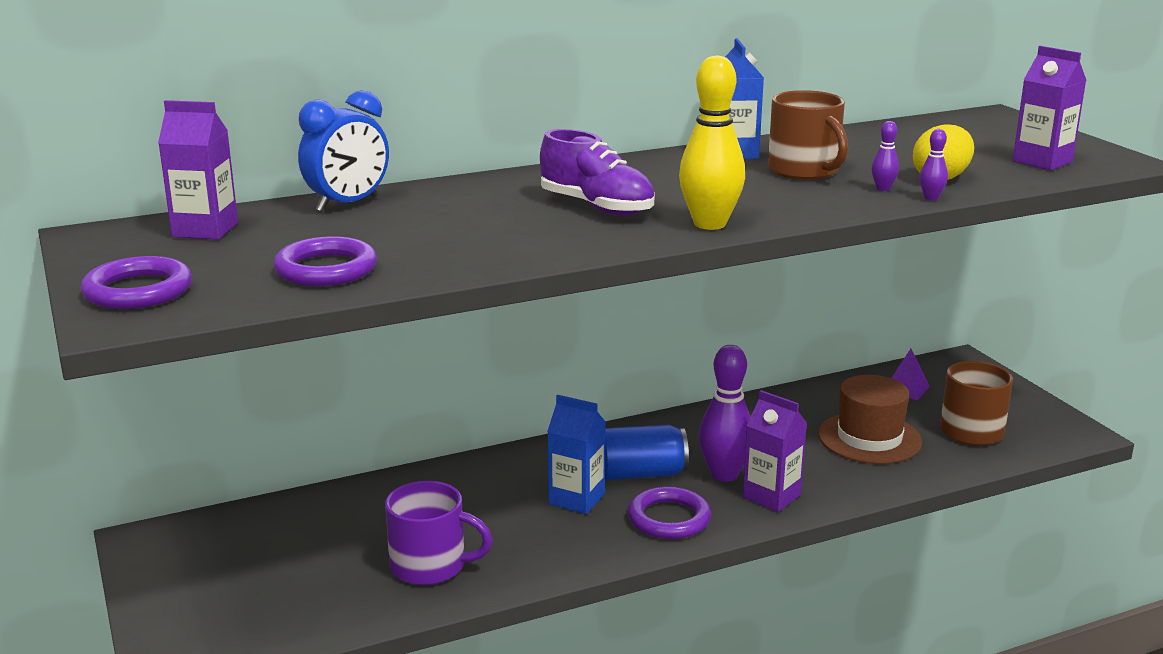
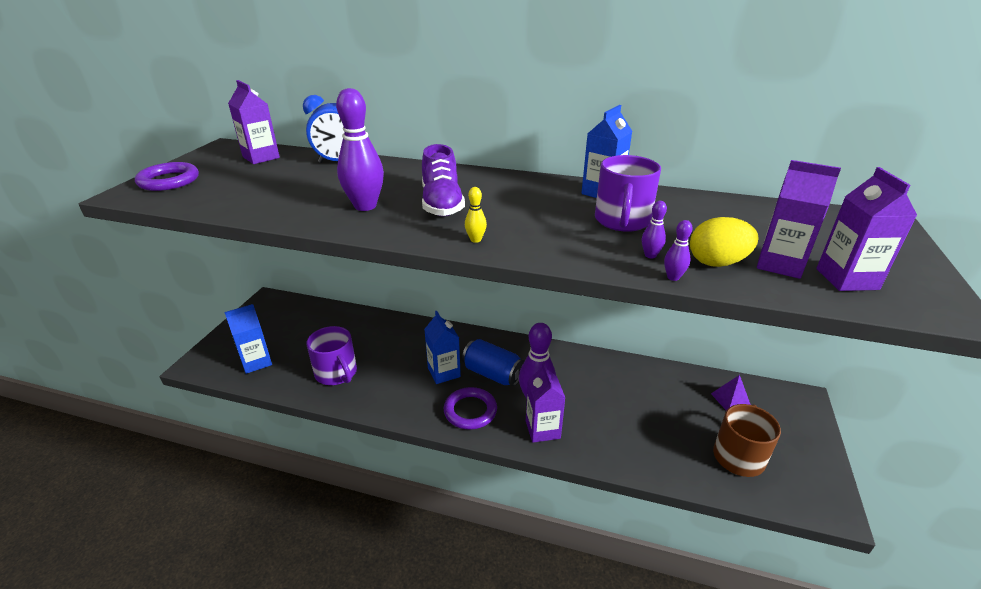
camera: 40 degrees right, 10 degrees up
(276, 613) = (256, 362): none -> blue carton
(326, 269) = (248, 196): purple ring -> none
(513, 233) = (365, 206): none -> purple bowling pin
(710, 224) = (475, 240): yellow bowling pin -> yellow bowling pin, size x0.44
(805, 171) = (622, 221): brown mug -> purple mug
(869, 438) = (656, 423): brown hat -> none
(984, 166) = (779, 264): none -> purple carton

